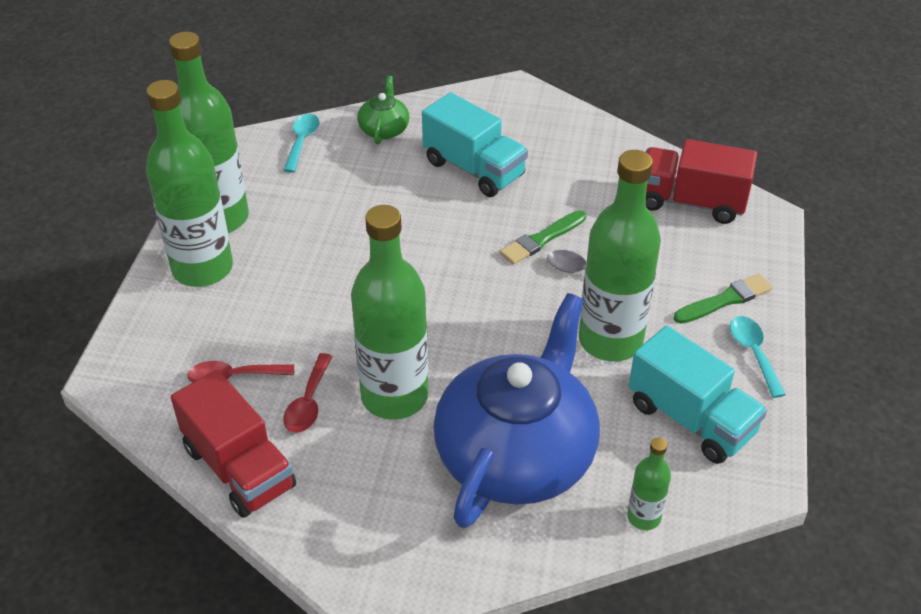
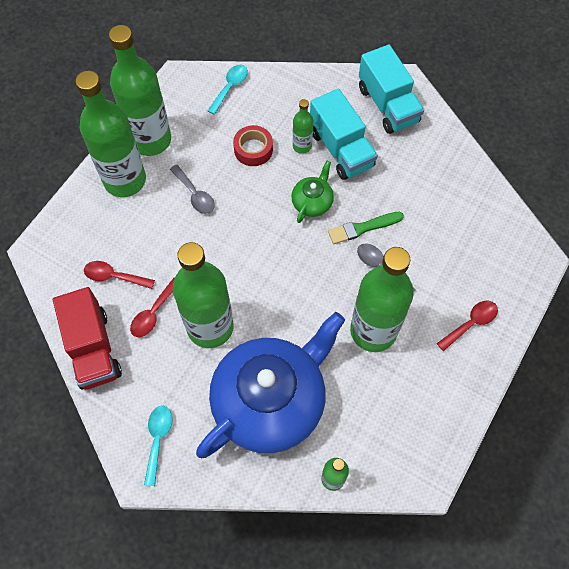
camera: 20 degrees right, 20 degrees up
(306, 260) = (195, 195): none -> grey spoon
(362, 195) = (253, 149): none -> red tape
(384, 129) = (292, 93): green teapot -> green teapot (312, 202)
(423, 177) = (302, 146): none -> green bottle
(690, 202) = (486, 228): red truck -> none
(691, 419) = (399, 414): turquoise truck -> turquoise truck (388, 105)
(725, 300) = (471, 323): green brush -> red spoon
(753, 353) = (469, 376): turquoise spoon -> turquoise spoon (158, 440)

